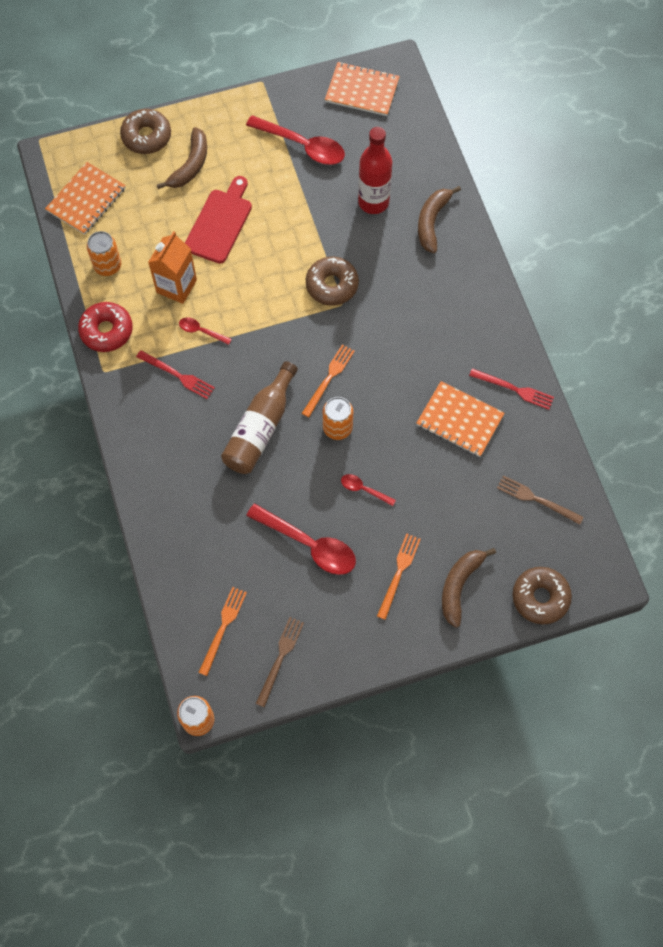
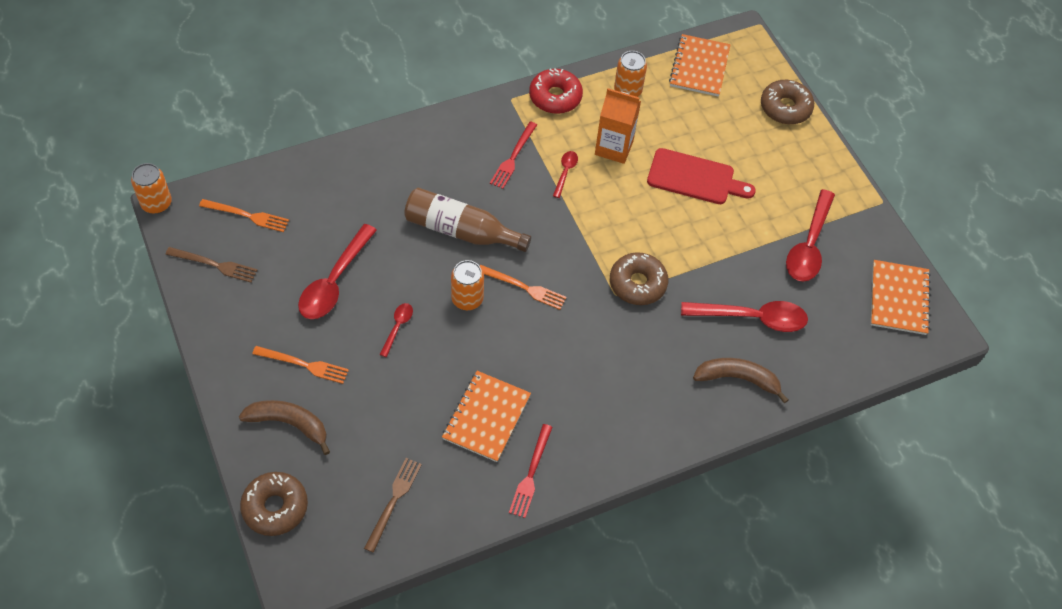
camera: 80 degrees right, 10 degrees down
(86, 199) = (699, 67): orange notebook -> orange notebook turned 75 degrees clockwise
(190, 165) = (759, 147): brown banana -> none
(373, 202) = (751, 318): red bottle -> red spoon

